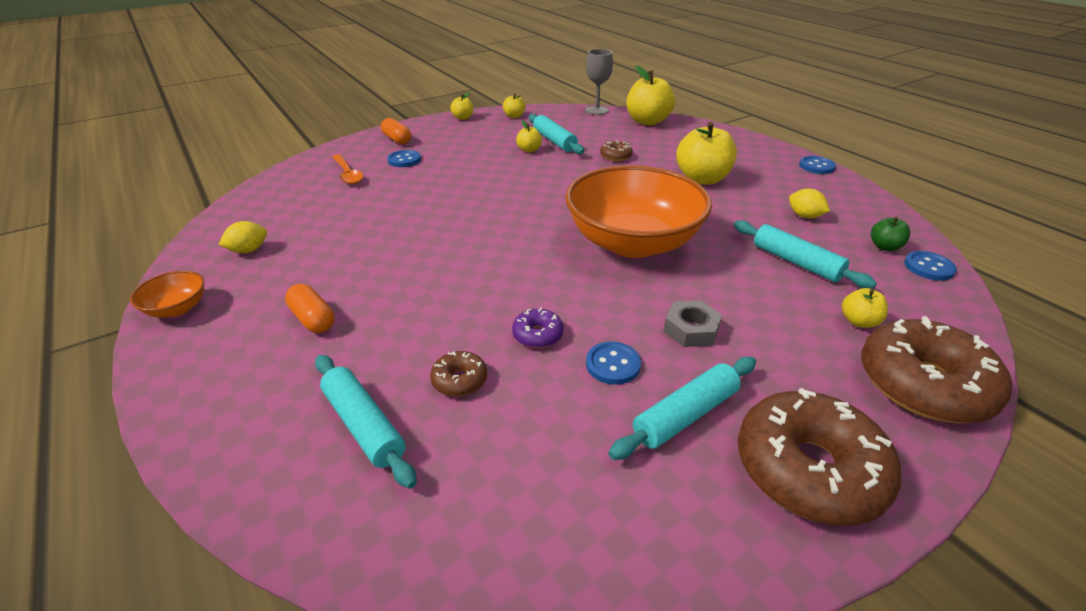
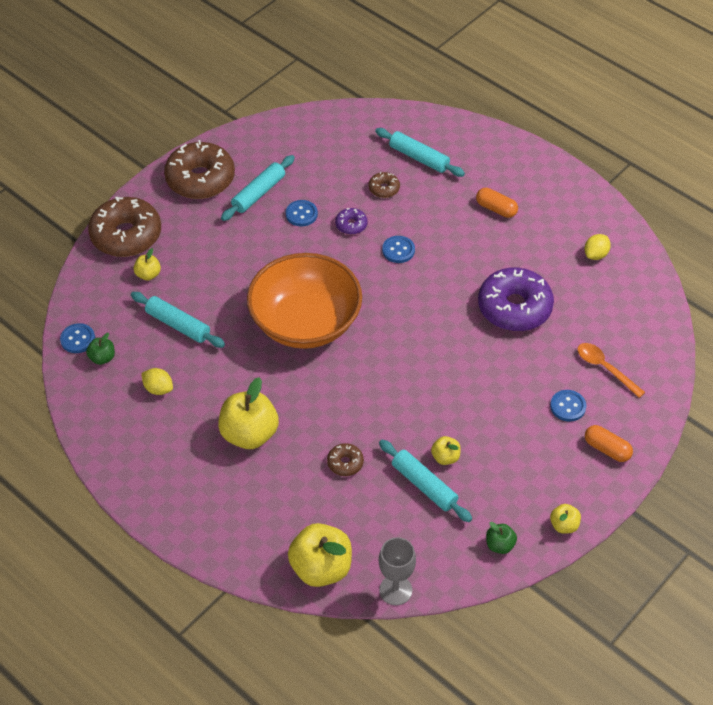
camera: 165 degrees right, 15 degrees up
(177, 308) = (588, 199): orange bowl -> none
(389, 221) = (514, 308): none -> purple donut
(514, 116) = (500, 545): yellow apple -> green apple
(691, 329) = (257, 247): grey nut -> none
(816, 166) = (125, 487): blue button -> blue button (398, 250)

